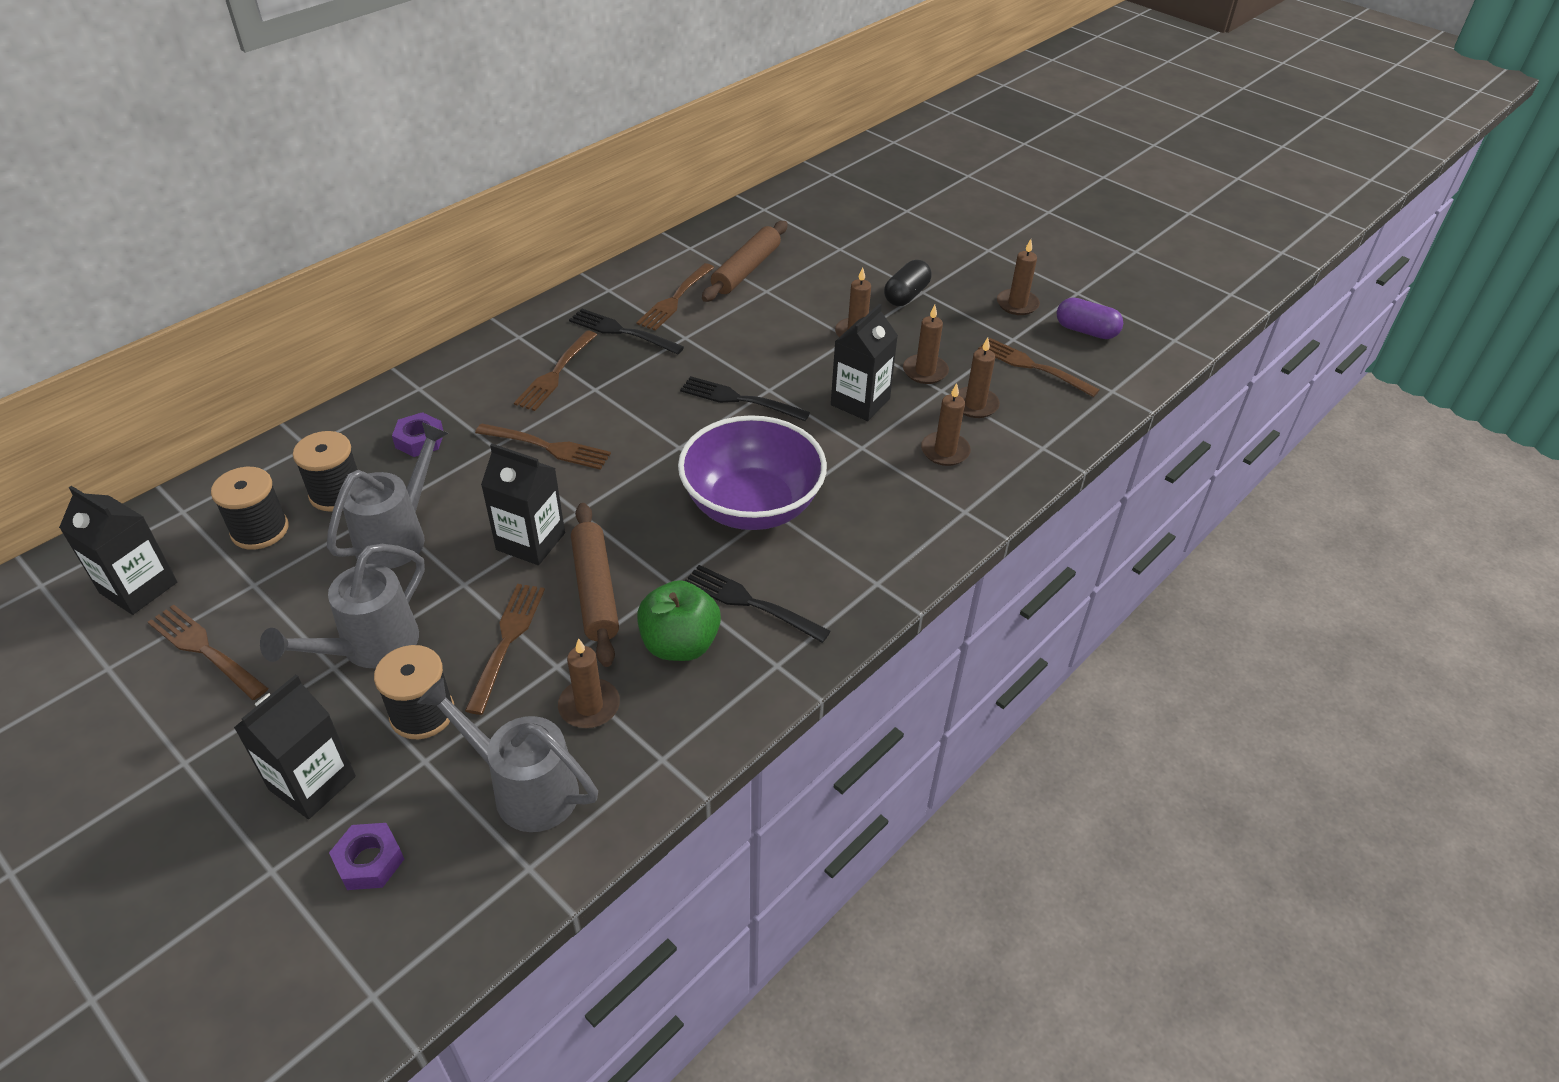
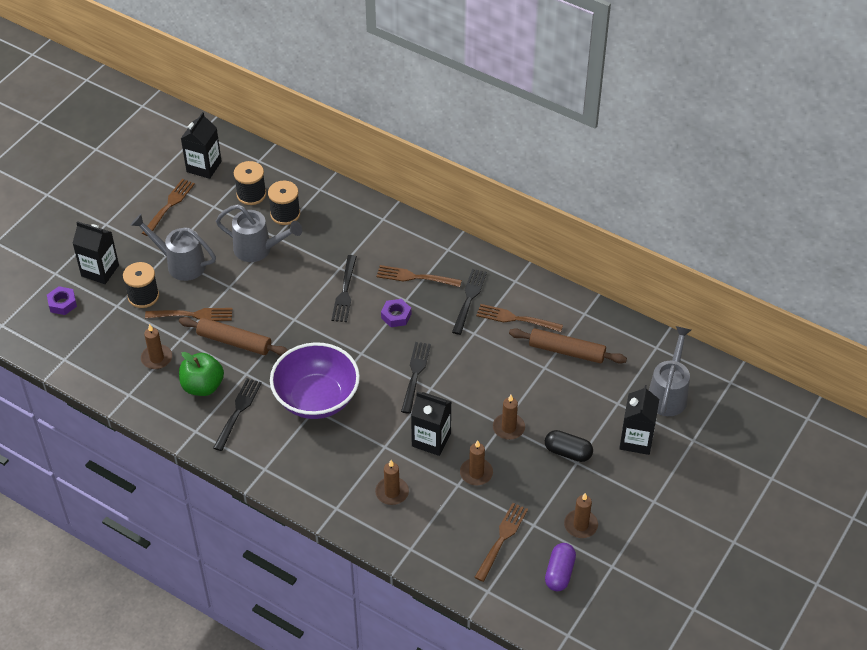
camera: 80 degrees right, 5 degrees up
(419, 440) = (336, 234): purple nut -> purple nut (396, 316)
(525, 789) = (105, 346): grey watering can -> grey watering can (668, 394)
(530, 541) = (266, 305): black carton -> black carton (636, 440)
(546, 447) = (345, 291): brown fork -> black fork
(595, 591) = (234, 342): brown rolling pin -> brown rolling pin turned 45 degrees clockwise
(975, 405) = (446, 506): brown candle -> none

